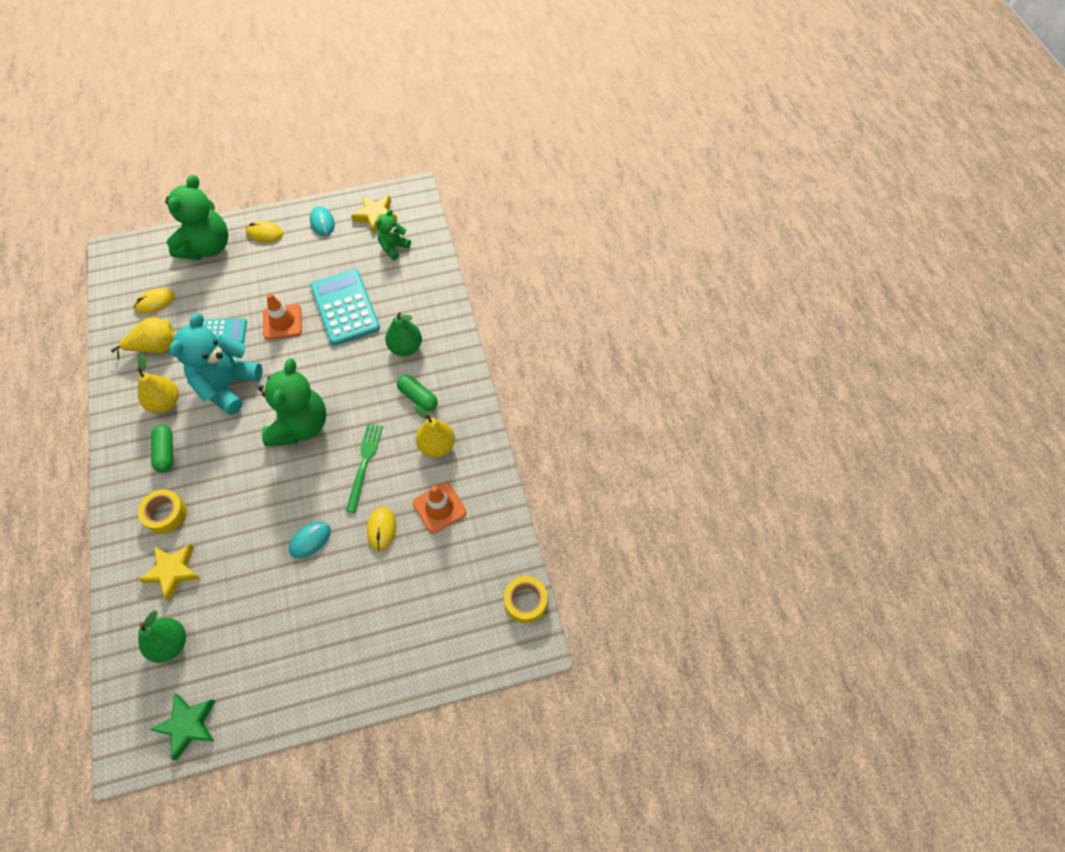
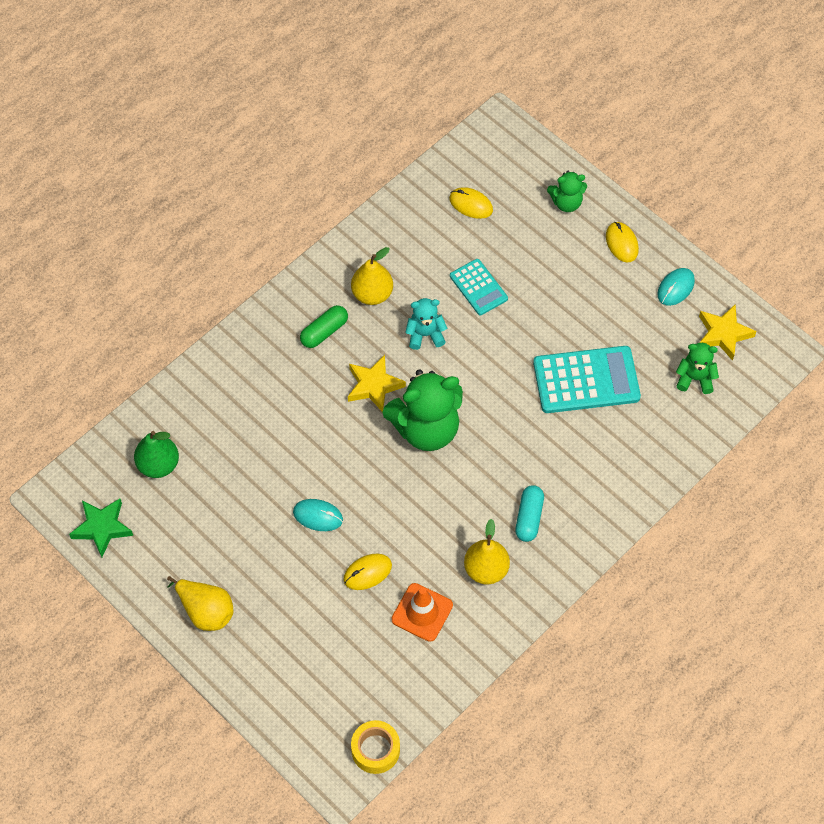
camera: 60 degrees right, 0 degrees up
(155, 347) = (423, 242): yellow pear -> yellow pear (205, 611)
(166, 514) = (267, 376): yellow tape -> none
(173, 571) = (220, 421): yellow star -> yellow star (374, 386)
(207, 247) = (566, 203): green teddy bear -> green teddy bear, size x0.52
(227, 385) = (425, 334): turquoise teddy bear -> turquoise teddy bear, size x0.52
(282, 322) = (528, 334): orange traffic cone -> none
(345, 307) = (586, 380): turquoise calculator -> turquoise calculator turned 45 degrees clockwise
(364, 464) = (423, 514): green fork -> none
(405, 347) = (579, 469): green pear -> none
(418, 397) = (529, 518): green capsule -> turquoise capsule

